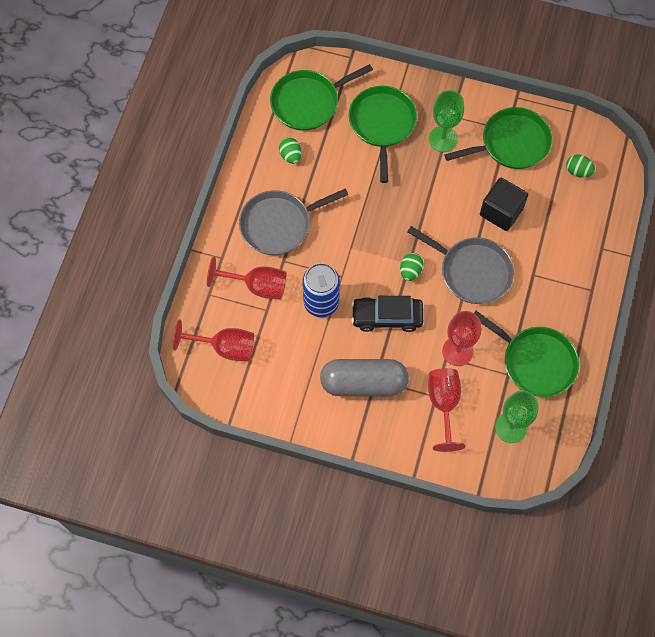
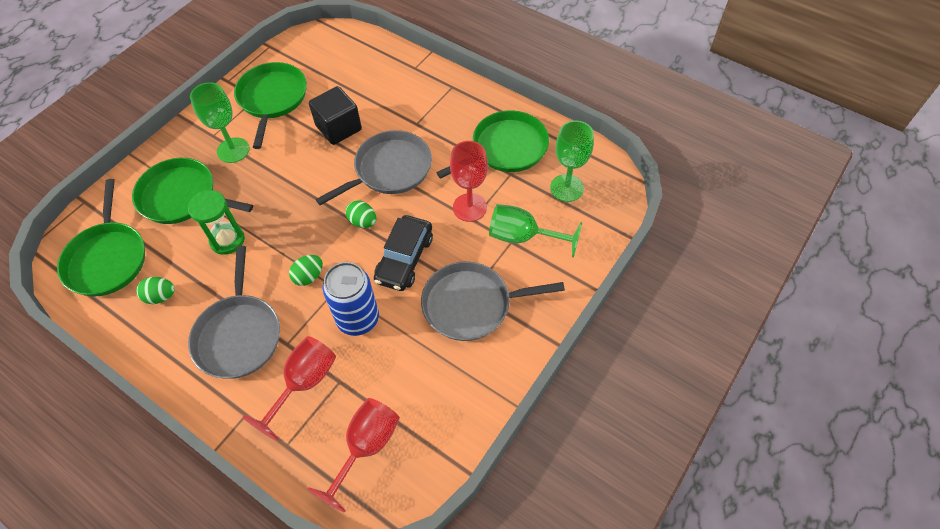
camera: 70 degrees left, 10 degrees down
(355, 177) = (227, 240): none -> green hourglass
(363, 383) = (471, 304): grey capsule -> grey pan
(443, 404) = (523, 237): red goblet -> green goblet
(578, 171) = (330, 61): green egg -> green egg (309, 276)

